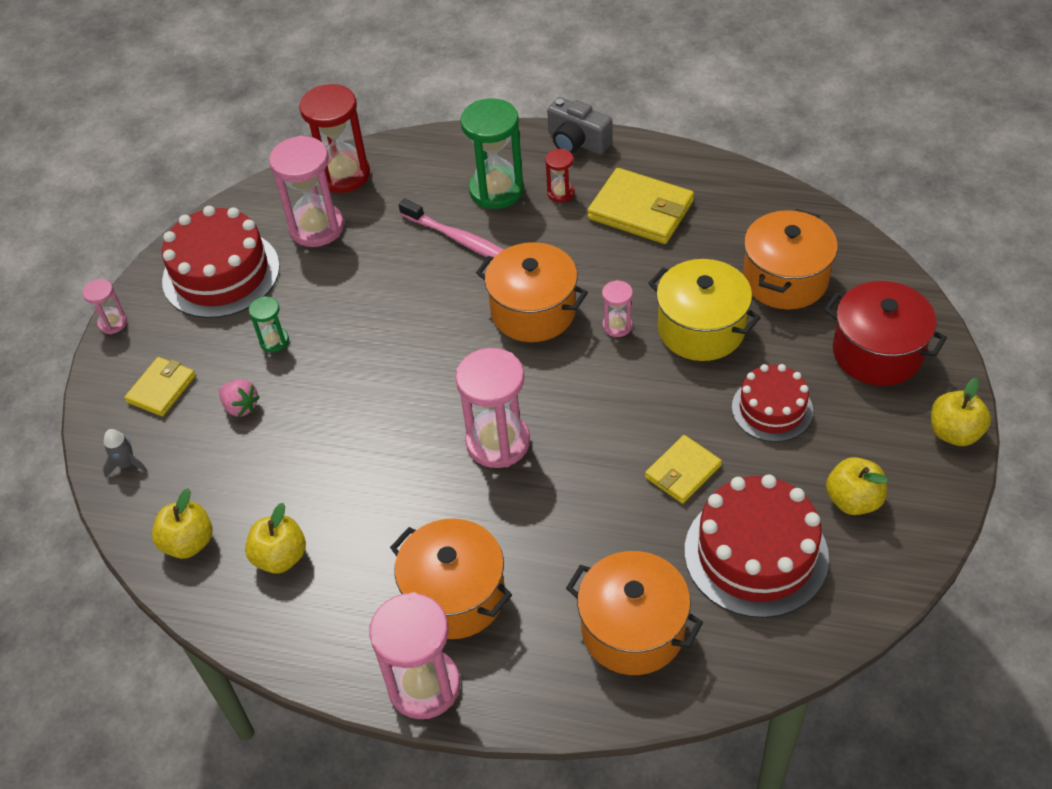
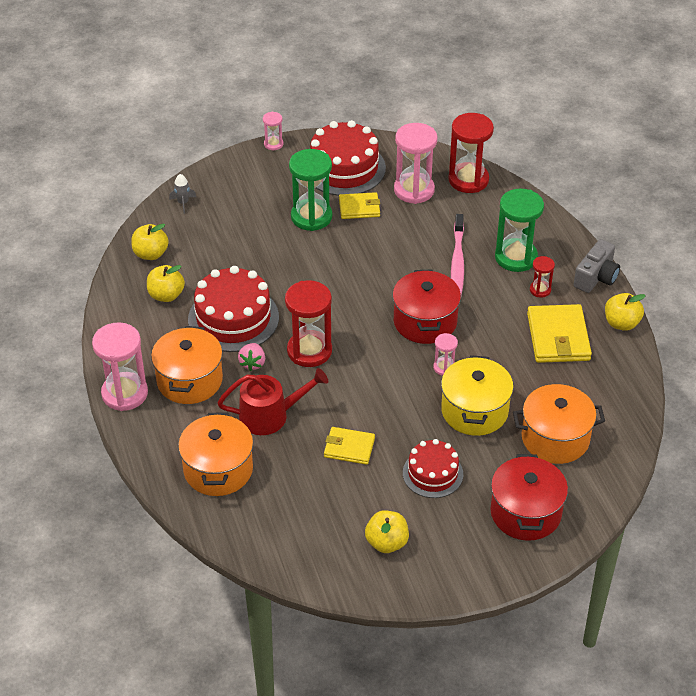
camera: 55 degrees right, 5 degrees down
(161, 389) = (242, 189): yellow wallet -> yellow wallet (359, 208)
(241, 407) = (254, 227): pink strawberry -> pink strawberry (252, 363)
(274, 341) = (311, 217): green hourglass -> green hourglass, size x2.02
(498, 442) = (309, 351): pink hourglass -> red hourglass
(533, 311) = (425, 322): orange pot -> red pot
(577, 142) = (596, 277): grey camera -> grey camera turned 150 degrees counterclockwise
(577, 531) = (270, 416): none -> red watering can
(756, 554) = (311, 507): red cake -> red cake (233, 318)
(954, 432) = (484, 579): yellow apple -> yellow apple (621, 323)

